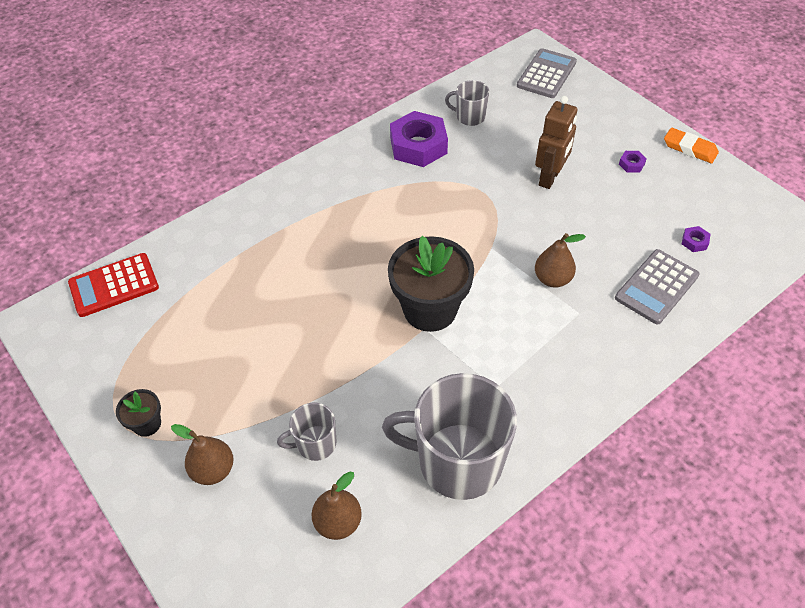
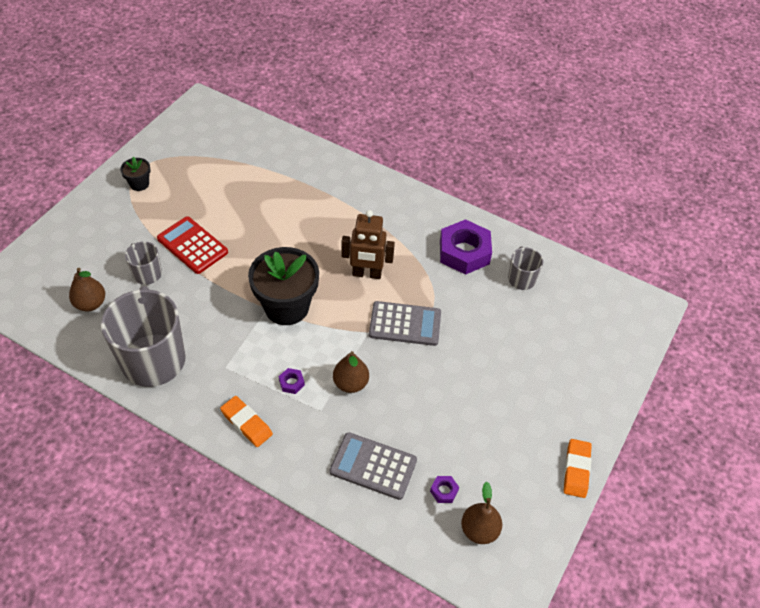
camera: 65 degrees right, 0 degrees up
(114, 285) = (243, 127): red calculator -> red calculator (192, 245)
(213, 470) = (114, 228): brown pear -> brown pear (479, 530)
(546, 74) = (618, 324): grey calculator -> grey calculator (405, 324)
(550, 178) = (473, 357): brown robot -> brown robot (367, 274)
(578, 383) = (246, 423): none -> orange eraser
(631, 164) = (525, 420): purple nut -> purple nut (291, 383)

